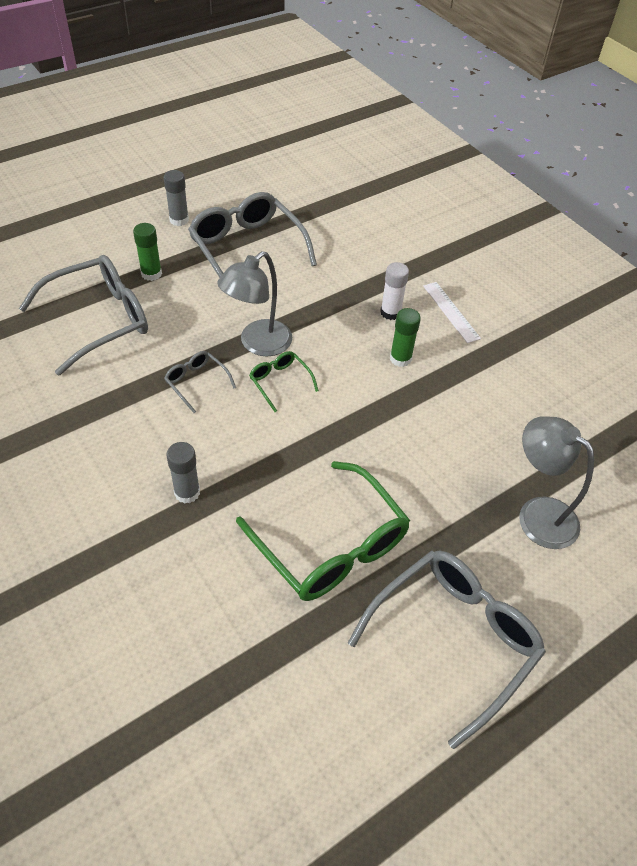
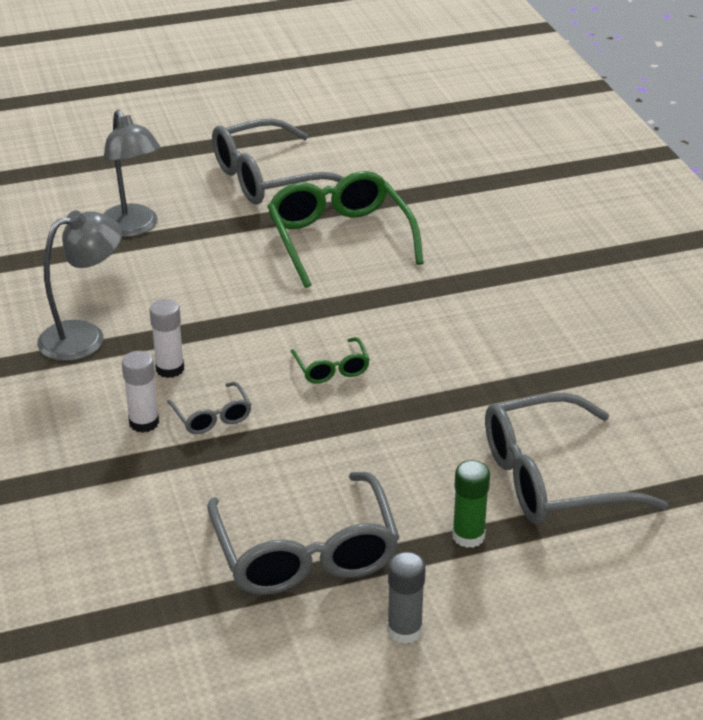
camera: 160 degrees left, 15 degrees down
(187, 492) = (465, 293): grey glue stick -> none
(196, 383) = (433, 384): grey glasses -> grey glasses (212, 417)
(258, 344) = (342, 414): grey lamp -> grey lamp (85, 337)
(400, 358) = (170, 369): green glue stick -> white glue stick
(451, 312) = (61, 410): white ruler -> none

